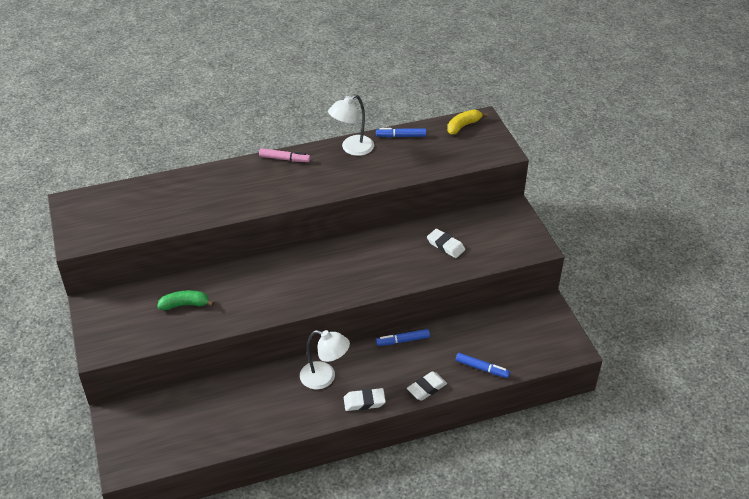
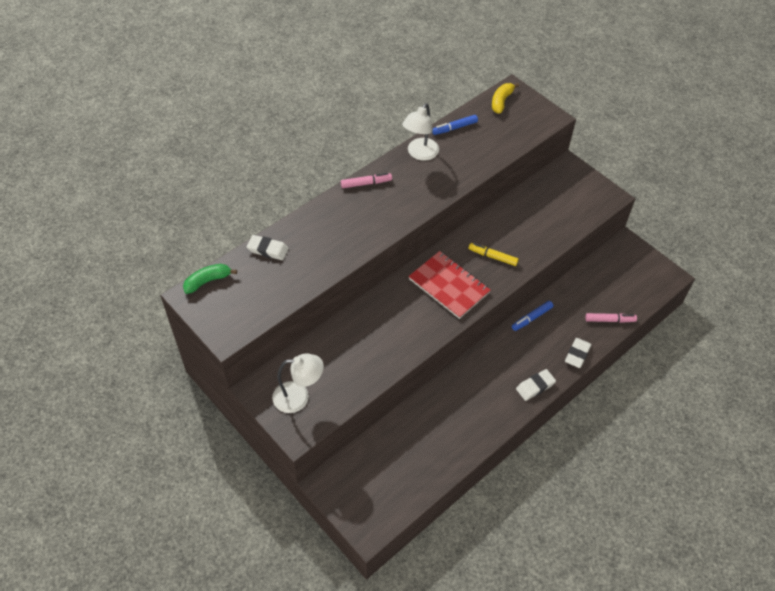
camera: 25 degrees left, 10 degrees up
(185, 305) = (347, 357): green banana -> green banana (208, 281)
(320, 276) = (449, 286): none -> red notebook
(324, 378) = (489, 377): white lamp -> white lamp (299, 397)
(380, 264) = (493, 257): none -> yellow marker
(445, 245) = (535, 220): white eraser -> white eraser (268, 249)
(482, 368) = (610, 320): blue marker -> pink marker

